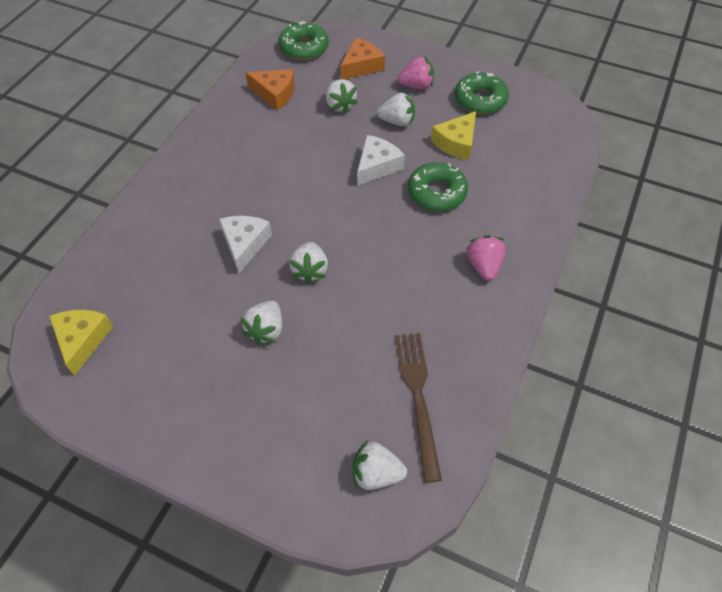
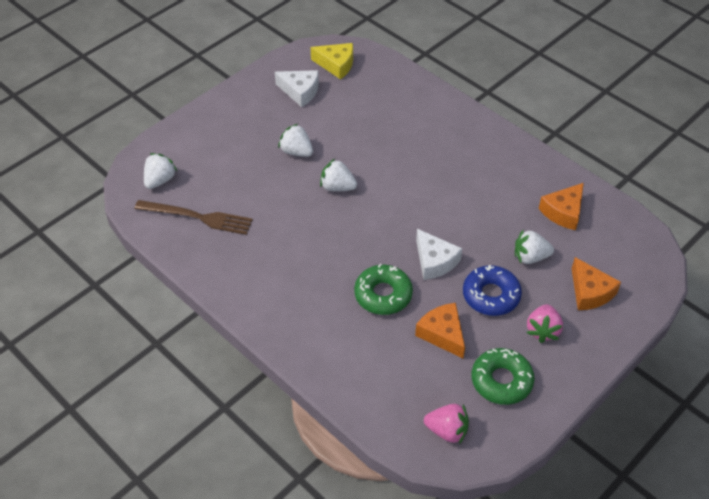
camera: 110 degrees right, 5 degrees down
(244, 244) = (381, 155): white cheese -> white cheese (300, 91)
(304, 48) = (635, 251): green donut -> none
(397, 121) = (491, 295): white strawberry -> blue donut
(456, 143) = (442, 334): yellow cheese -> orange cheese
(484, 266) = (286, 298): pink strawberry -> pink strawberry (447, 430)

